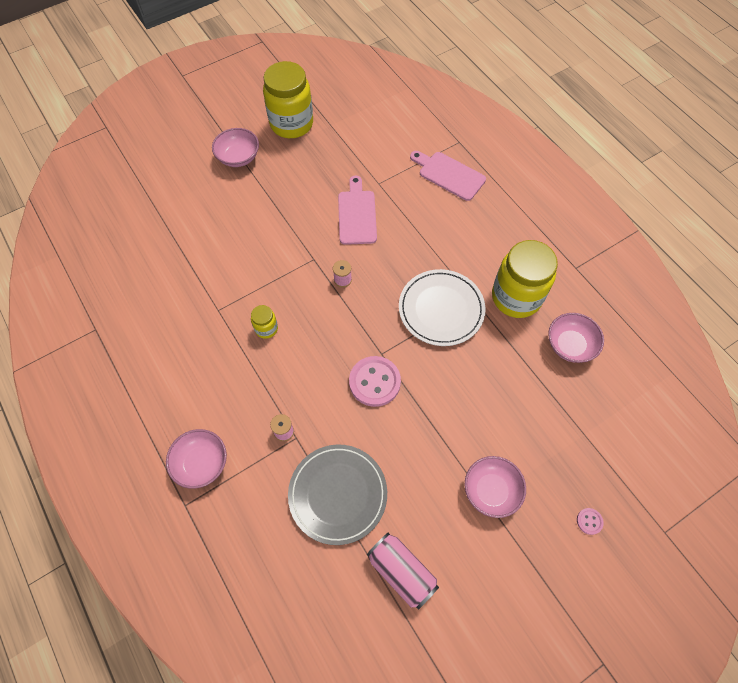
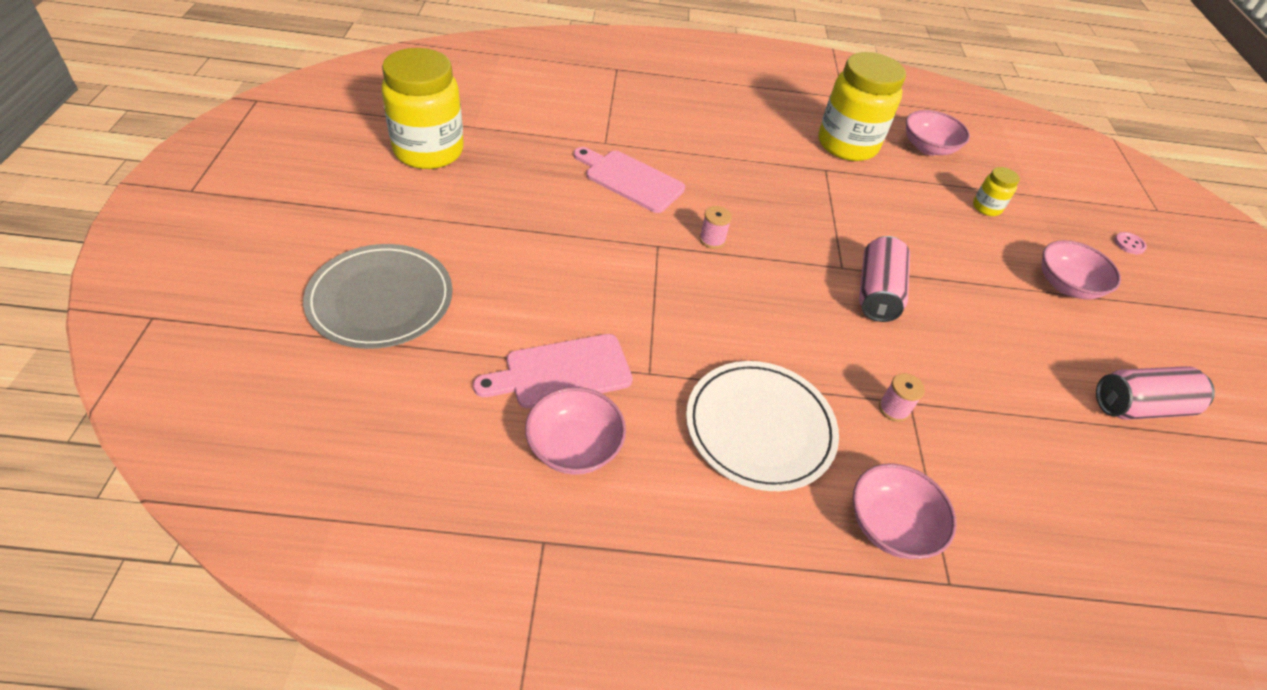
camera: 60 degrees left, 15 degrees down
(238, 157) = (417, 219): pink bowl -> pink bowl (574, 447)
(266, 329) = (724, 342): yellow jar -> yellow jar (986, 207)
(338, 494) = (1013, 407): grey plate -> grey plate (381, 300)
(374, 382) = (877, 293): pink button -> pink can
(441, 309) = (819, 195): white plate -> white plate (760, 428)
(449, 175) = (651, 97): pink cutting board -> pink cutting board (562, 372)

